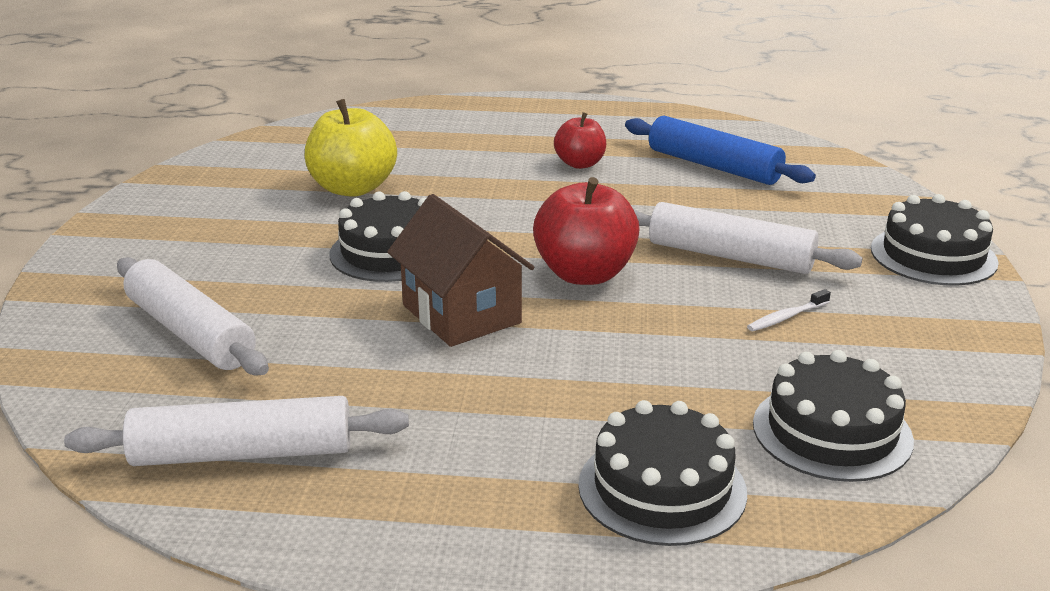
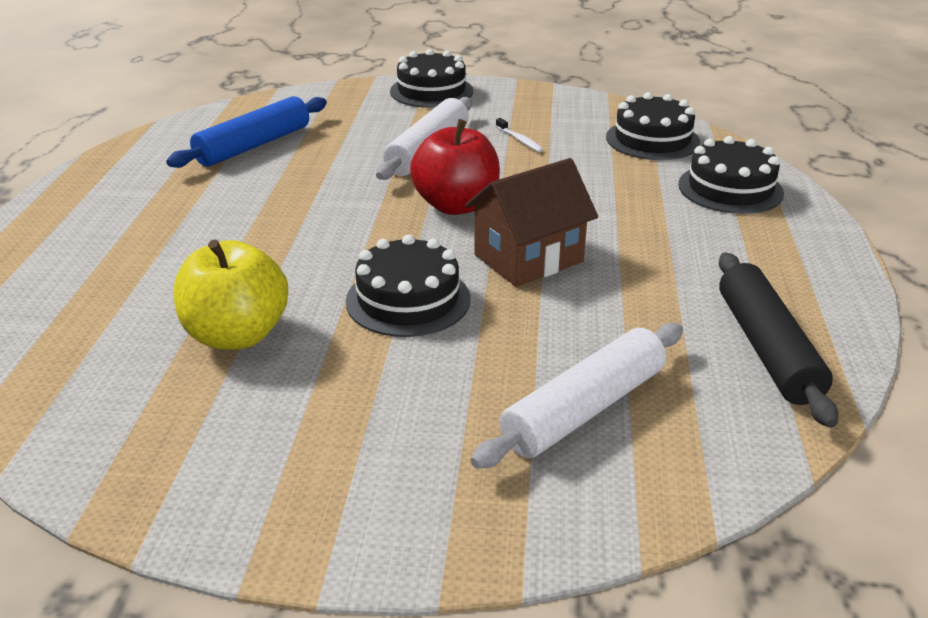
camera: 90 degrees left, 5 degrees up
(242, 454) = (767, 348): white rolling pin -> black rolling pin
(580, 164) = (222, 203): red apple -> none

